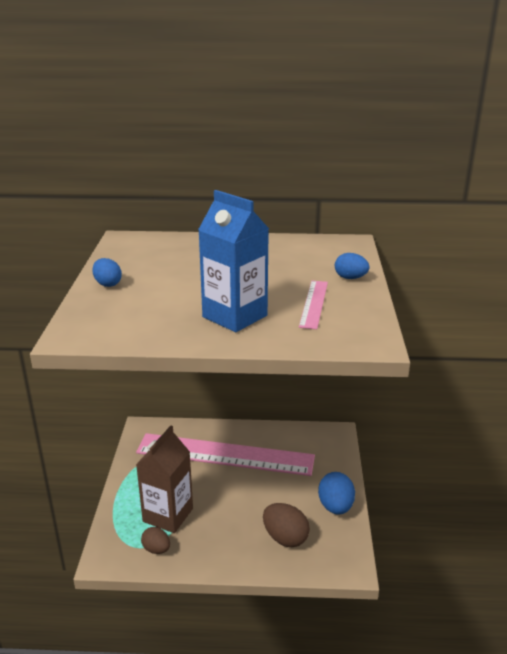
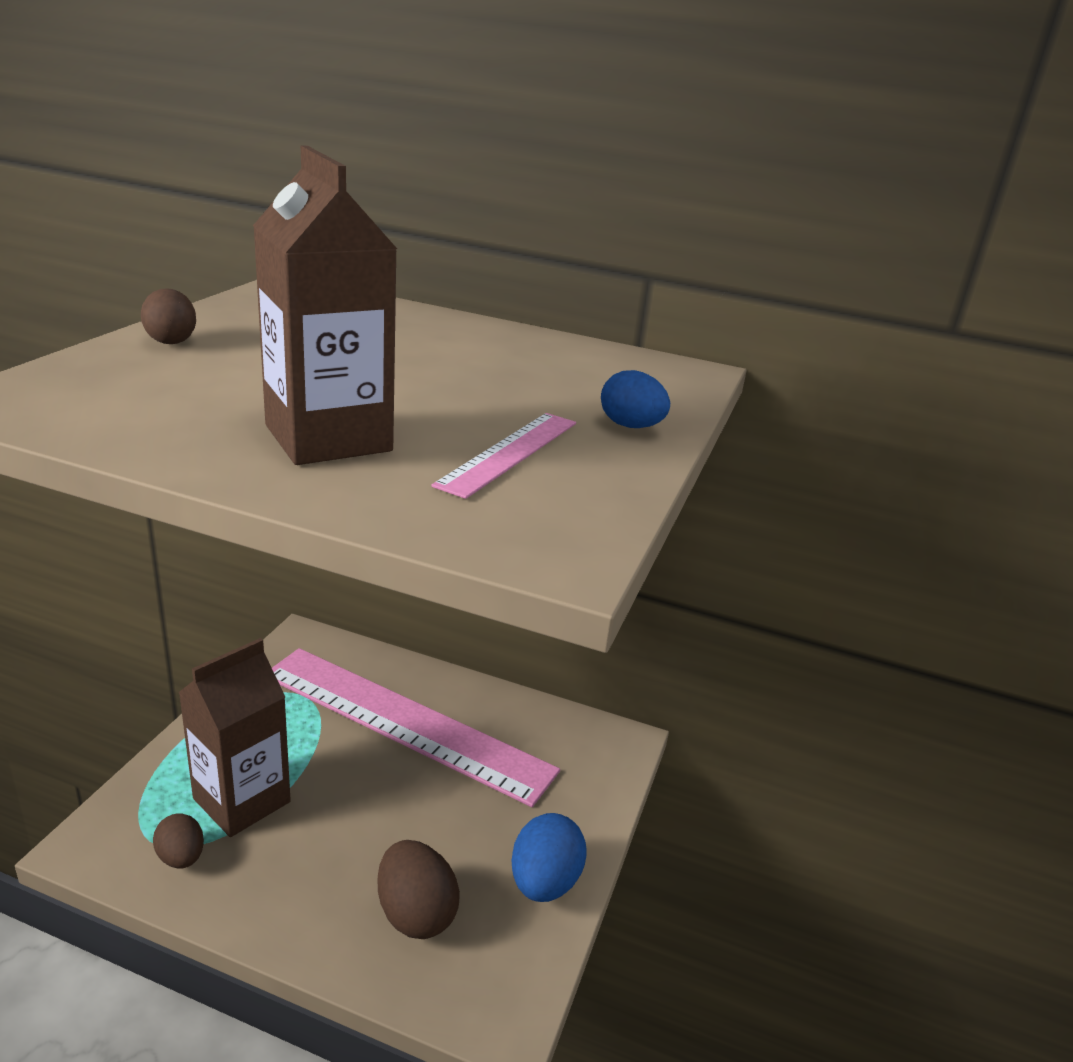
camera: 15 degrees right, 0 degrees up
(108, 284) = (171, 340): blue egg -> brown egg
(235, 316) = (328, 438): blue carton -> brown carton

